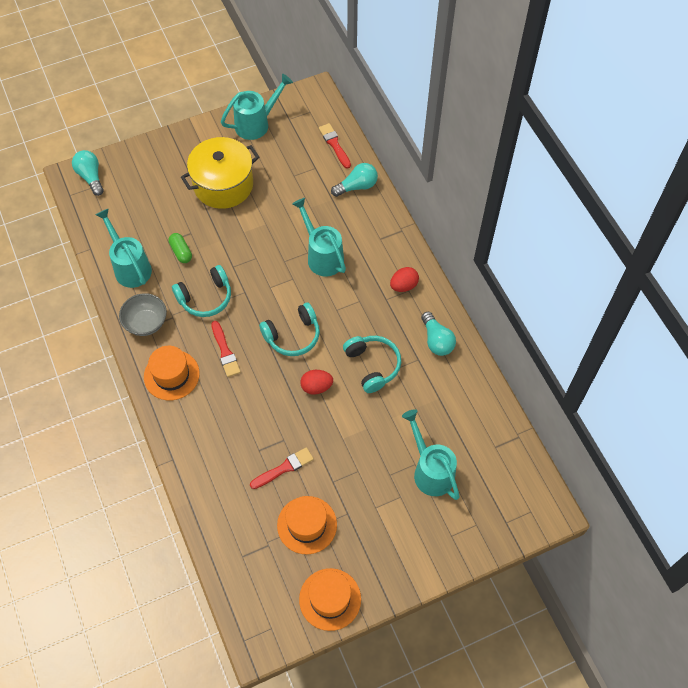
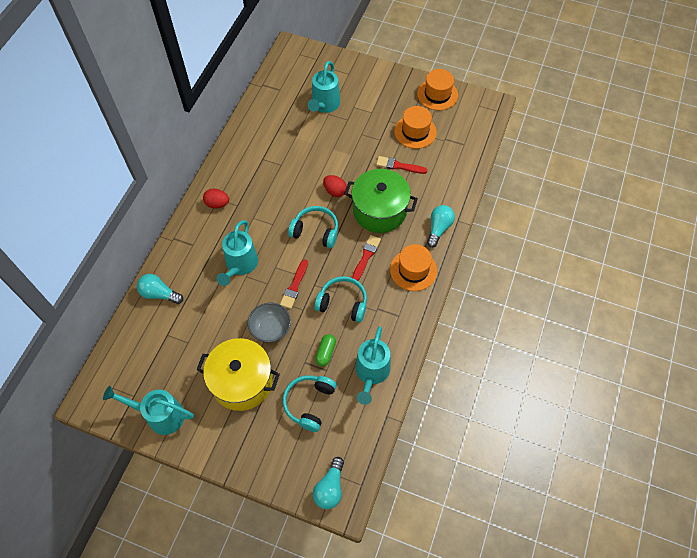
camera: 135 degrees left, 0 degrees up
(146, 323) = (398, 319): grey bowl -> grey bowl (270, 329)
(256, 404) = (379, 211): none -> green pot
(334, 144) = (132, 341): red brush -> red brush (294, 286)
(373, 365) = (290, 176): turquoise headphones -> turquoise headphones (309, 403)
(436, 340) = (240, 159): turquoise light bulb -> turquoise light bulb (438, 229)

